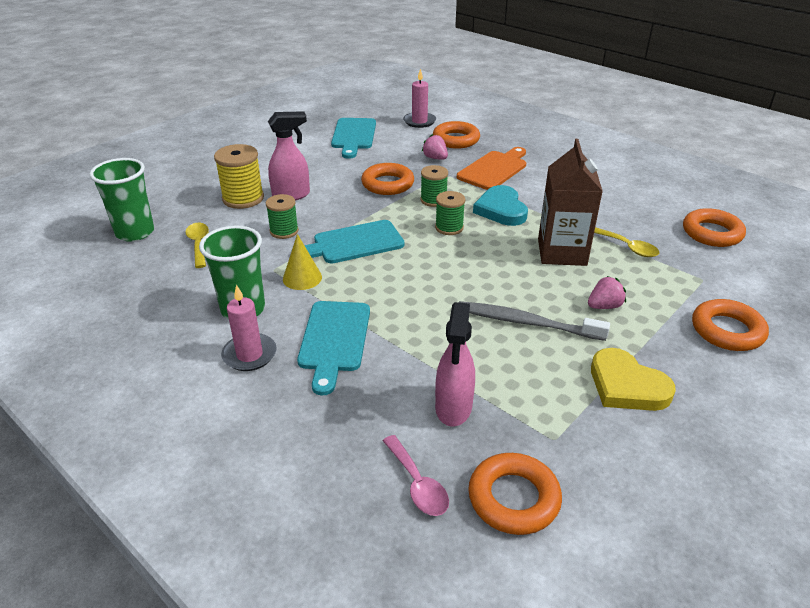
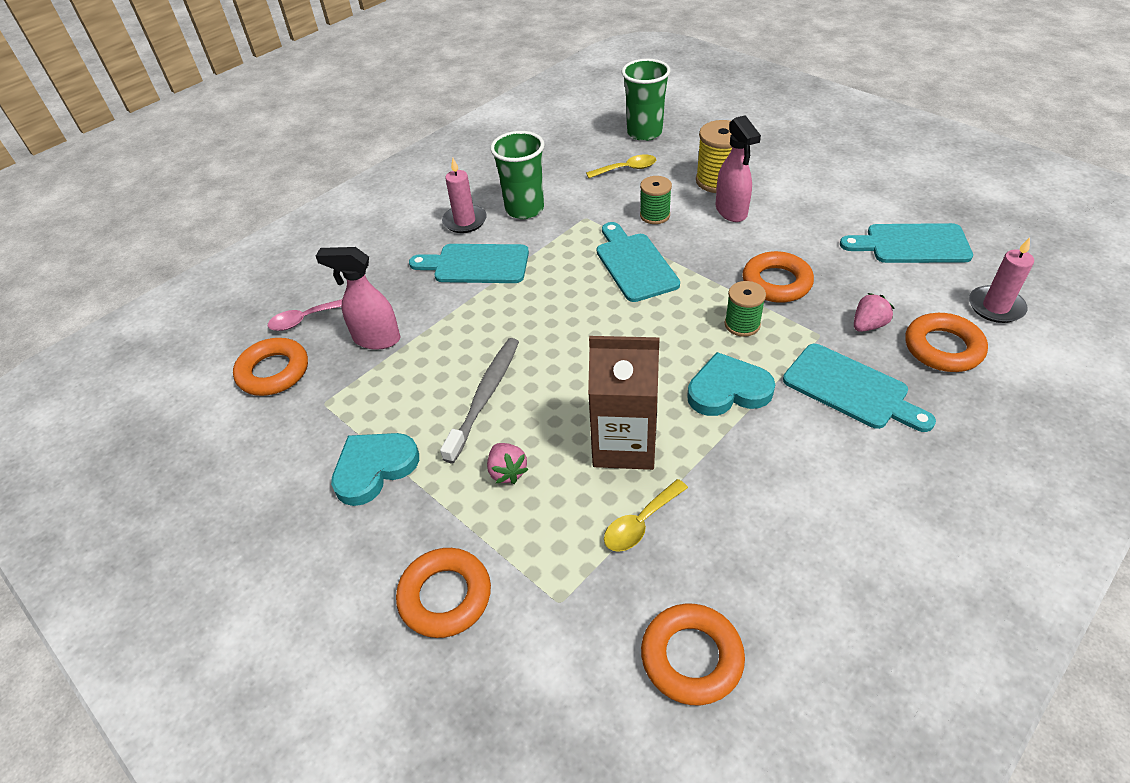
camera: 95 degrees right, 10 degrees up
(302, 278) = (571, 236): yellow cone -> none
(449, 228) = (675, 338): green spool -> none
(494, 169) = (851, 389): orange cutting board -> turquoise cutting board
(626, 386) = (374, 468): yellow heart -> turquoise heart

